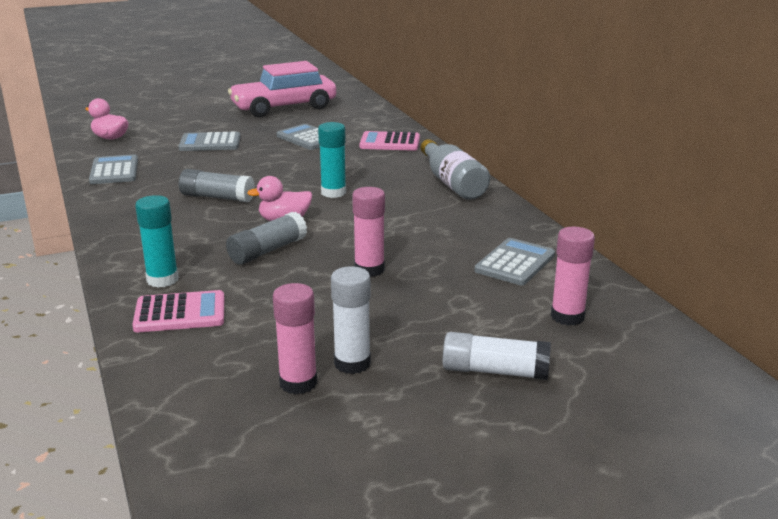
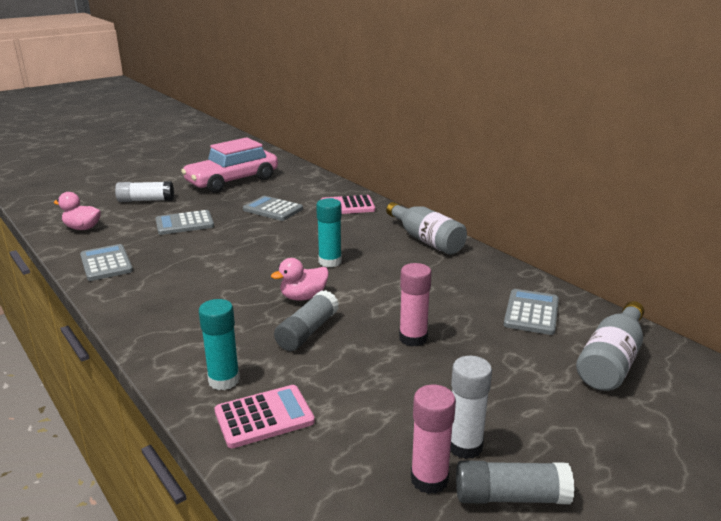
camera: 15 degrees left, 0 degrees up
(217, 197) = (225, 280): grey glue stick -> grey glue stick (510, 497)
(495, 371) = (593, 430): white glue stick -> white glue stick (146, 200)
(567, 316) = (611, 361): pink glue stick -> grey bottle

